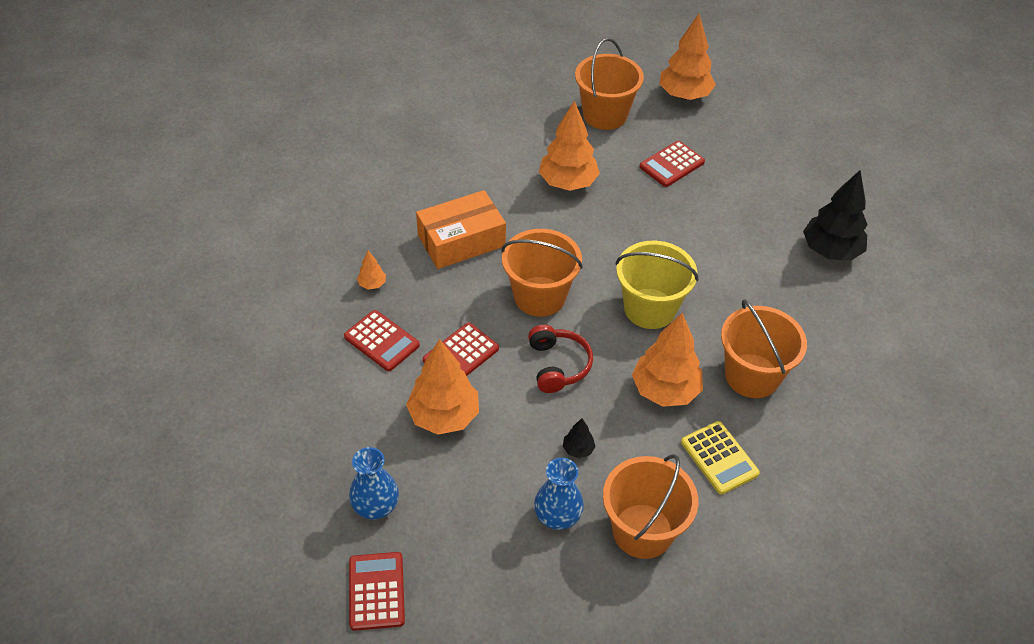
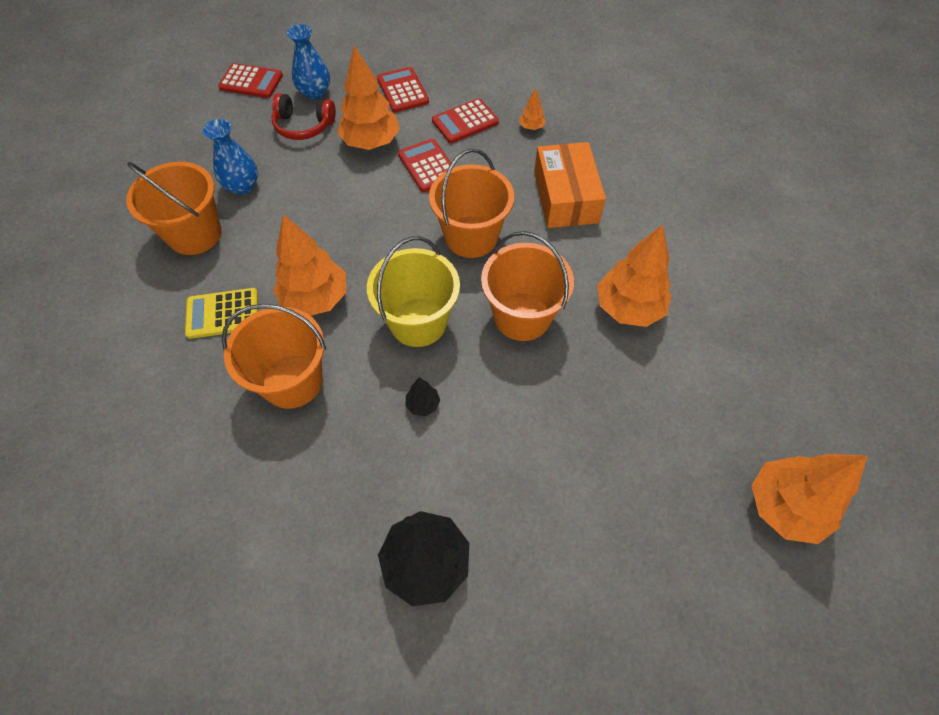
camera: 110 degrees right, 10 degrees up
(558, 365) = (384, 227): red headphones -> red headphones (303, 126)
(578, 449) = (292, 216): black tree -> black tree (423, 404)
(605, 115) = (749, 387): orange bucket -> orange bucket (522, 316)
(672, 164) = (637, 431): red calculator -> red calculator (402, 90)

